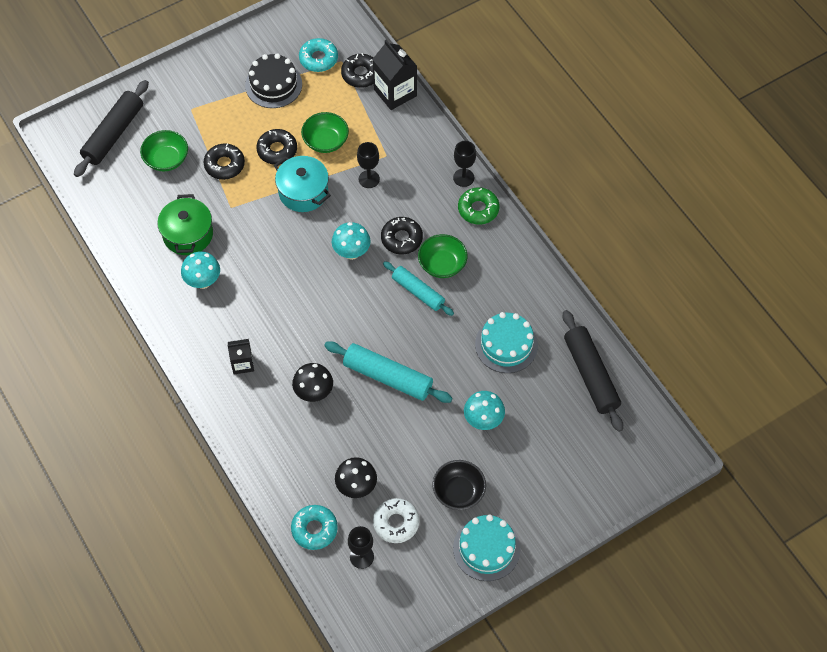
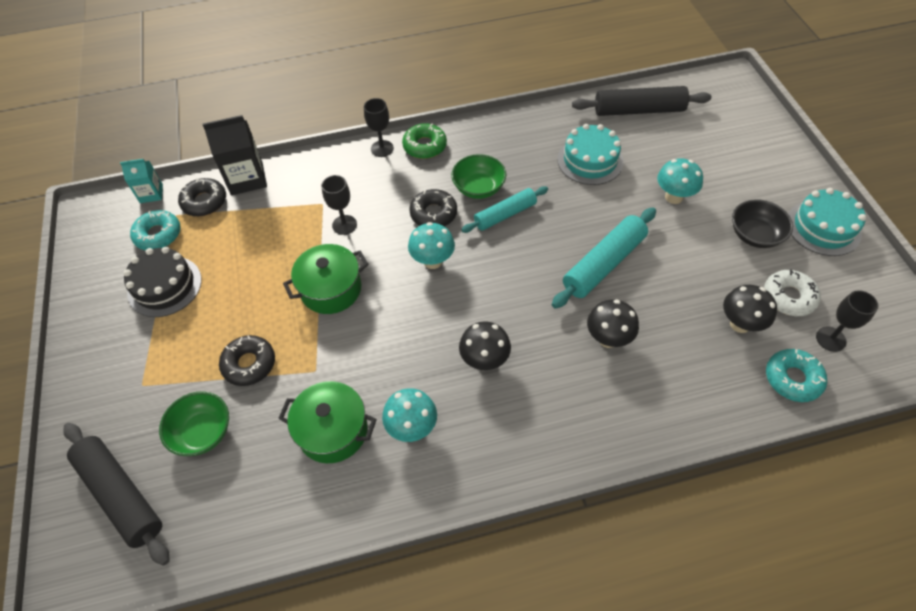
camera: 70 degrees left, 5 degrees down
(242, 364) = (548, 407): black carton -> none
(270, 313) = (484, 361): none -> black mushroom
(277, 150) = (259, 303): black donut -> none
(303, 192) = (331, 289): turquoise pot -> green pot
(325, 141) = (273, 253): green bowl -> none
(357, 35) = (151, 193): none -> turquoise carton

